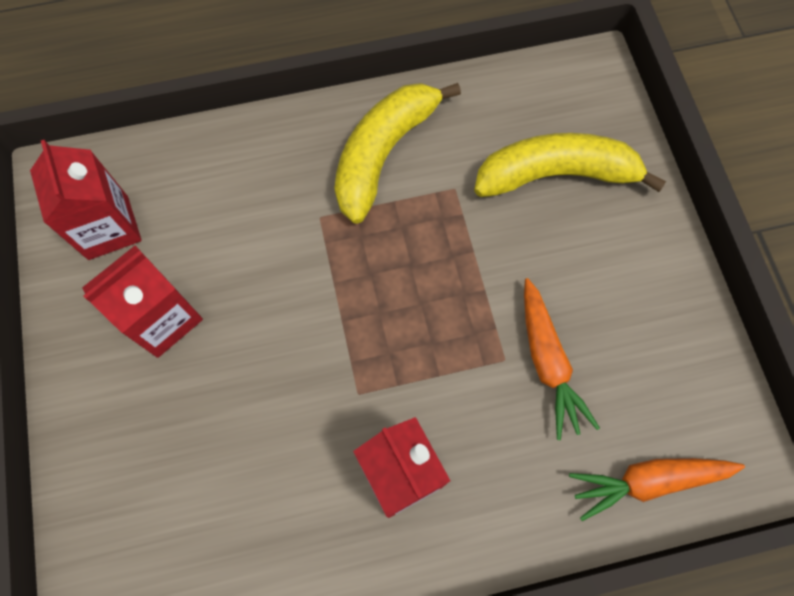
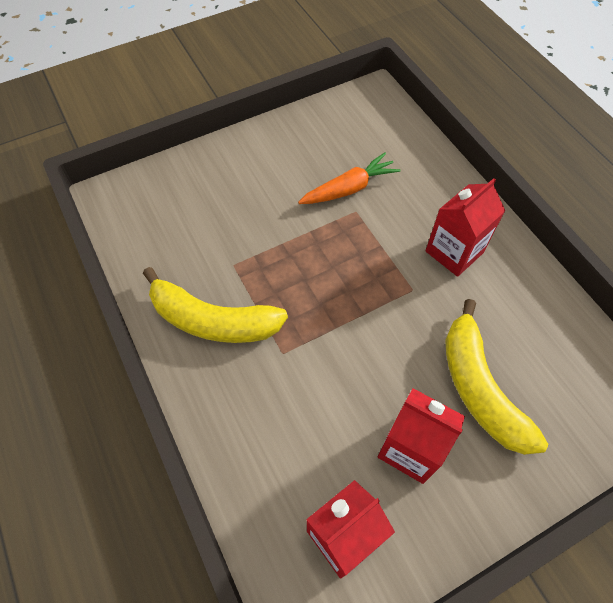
camera: 105 degrees left, 10 degrees down
(556, 174) = (207, 205): yellow banana -> yellow banana (479, 388)
(648, 481) = (402, 133): orange carrot -> none

